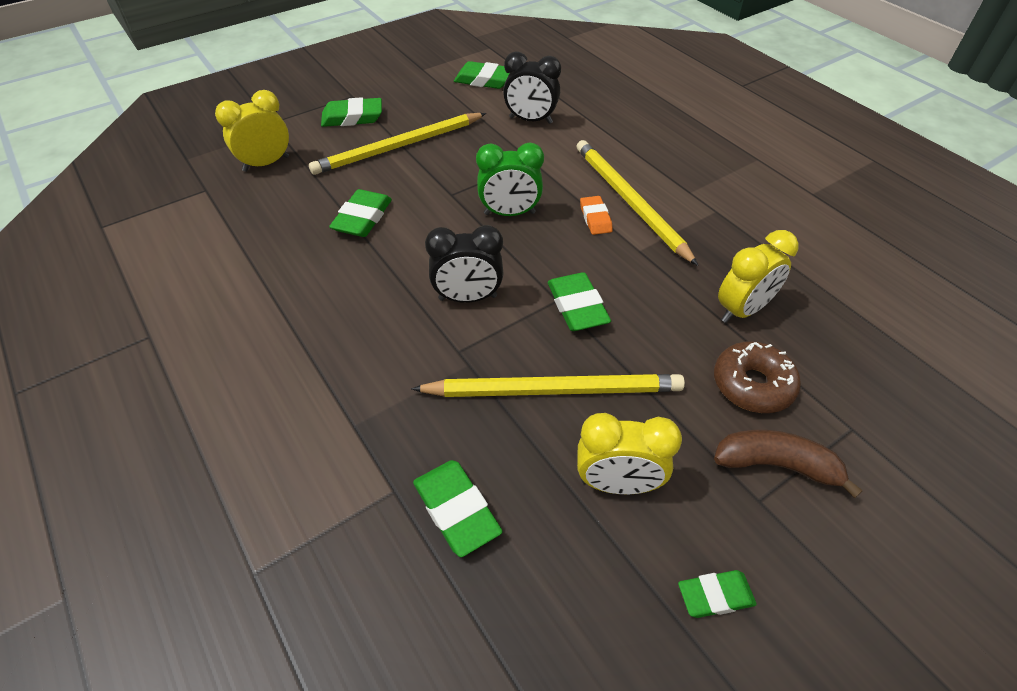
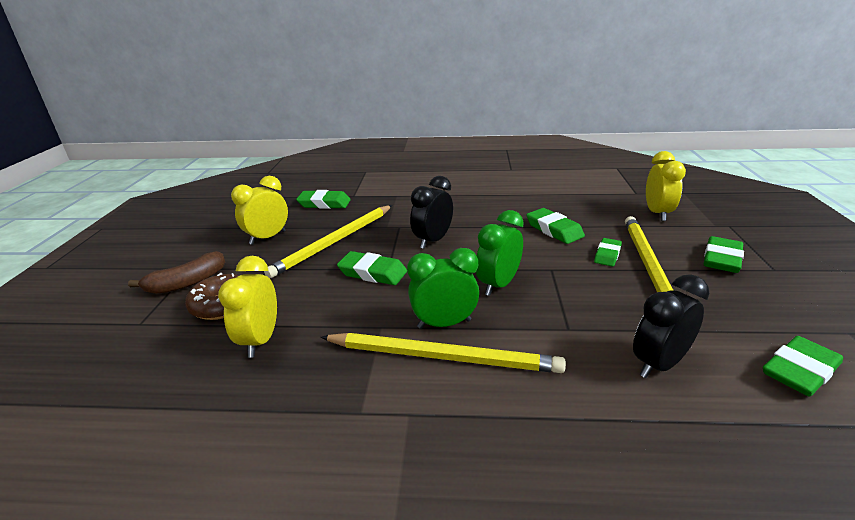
camera: 130 degrees right, 20 degrees down
(595, 218) = (444, 324): orange eraser -> green clock
(715, 596) = (197, 238): green eraser -> green eraser (607, 255)

